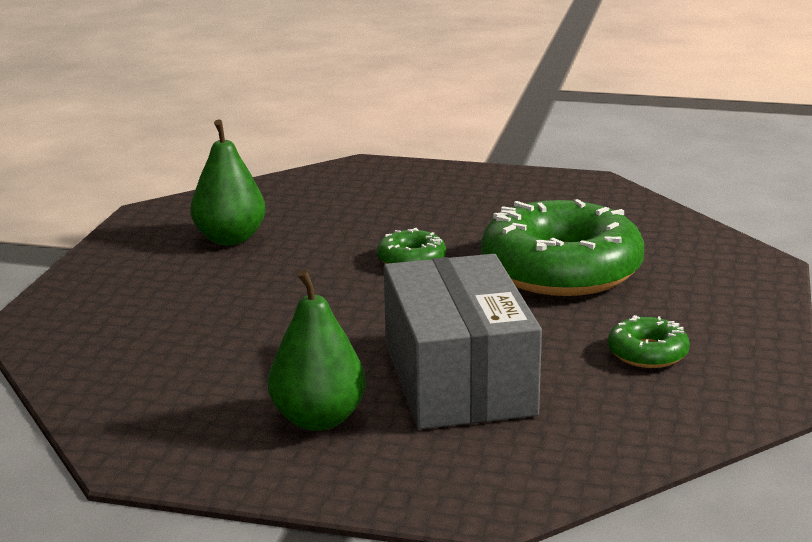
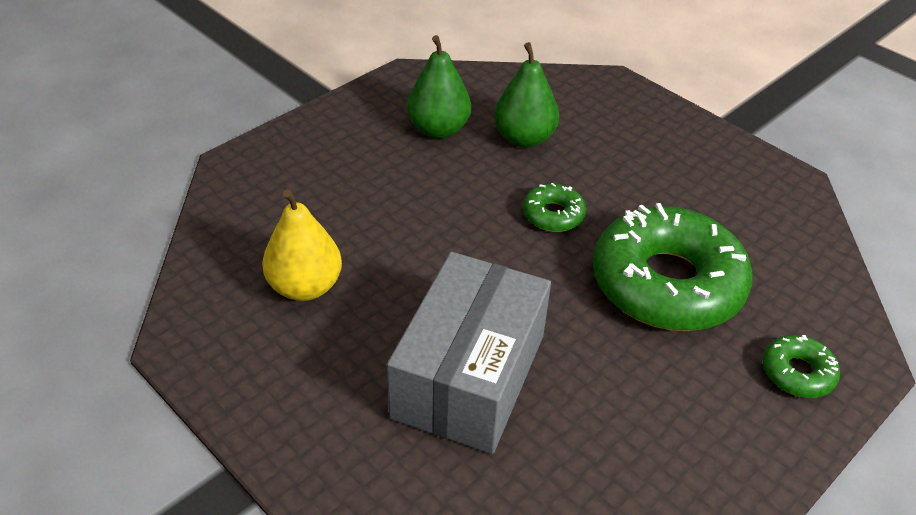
camera: 30 degrees right, 20 degrees up
(223, 379) = (305, 287): none -> yellow pear
(318, 419) = (330, 366): green pear -> green pear (524, 138)
(647, 353) = (650, 427): green donut -> green donut (797, 373)

